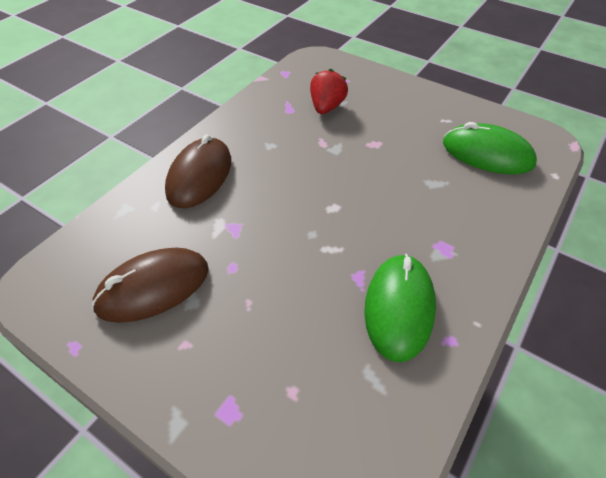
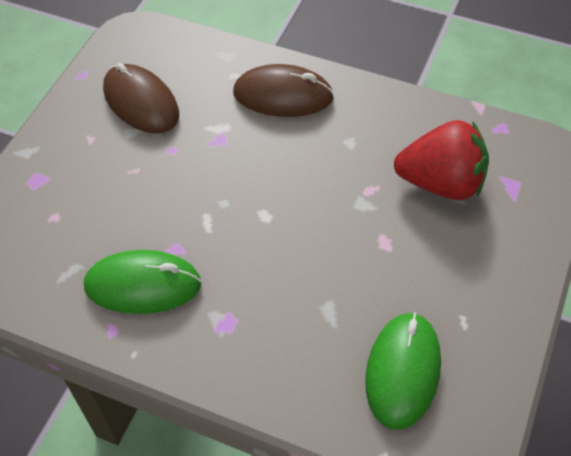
camera: 80 degrees right, 5 degrees up
(326, 107) = (441, 183): red strawberry -> red strawberry, size x1.55

